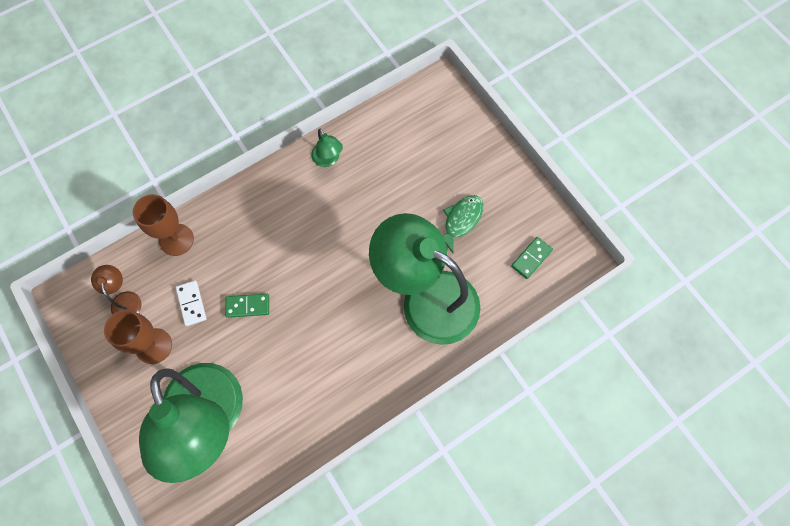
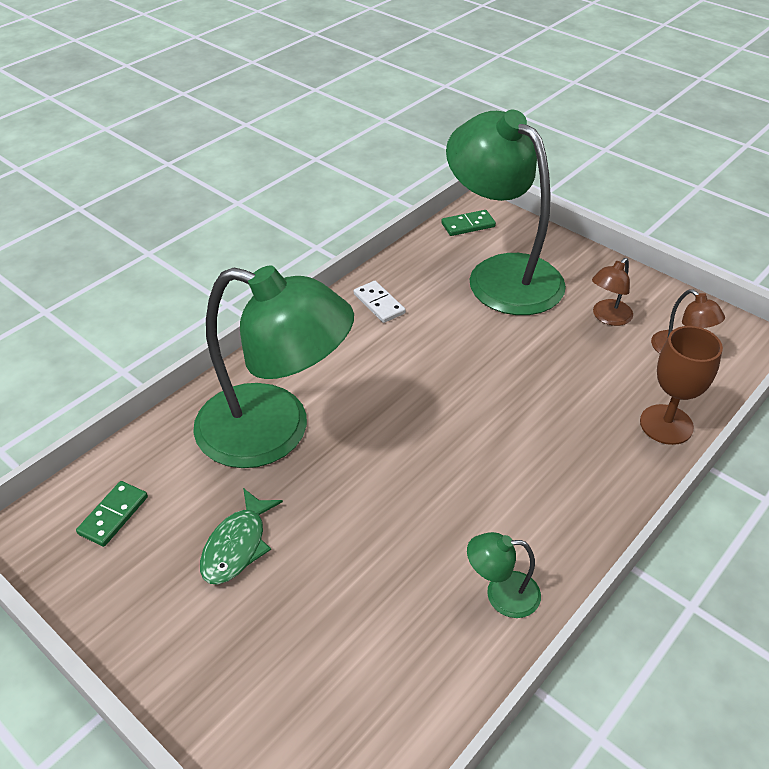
camera: 165 degrees right, 25 degrees down
(154, 346) = (607, 317): brown goblet -> brown lamp
(191, 303) = (592, 362): white domino -> white domino (379, 304)
(248, 306) = (518, 374): green domino -> green domino (468, 225)
(328, 159) = (501, 594): green lamp -> green lamp turned 45 degrees counterclockwise

